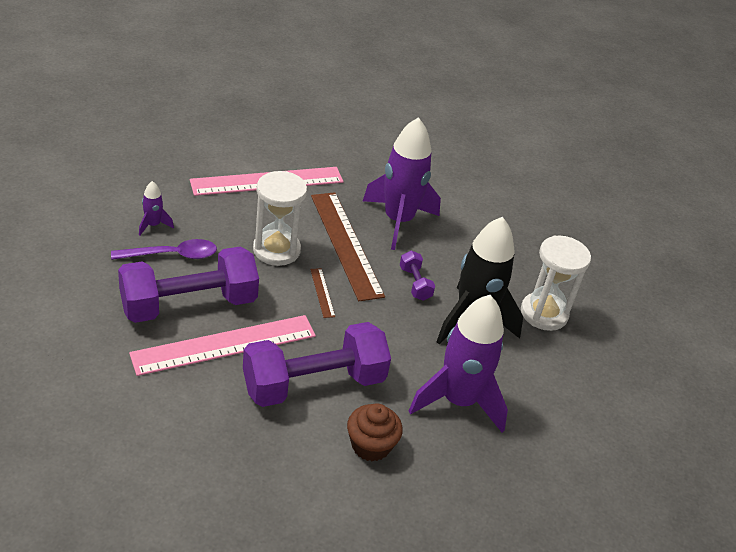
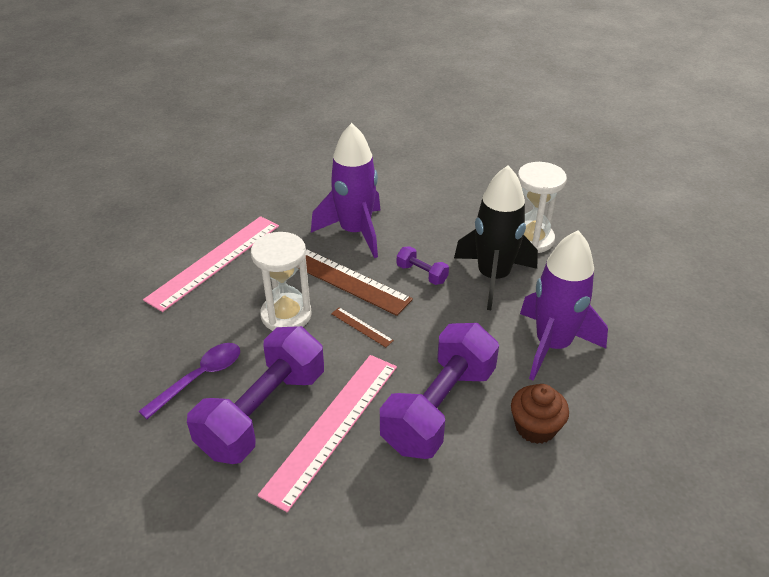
camera: 30 degrees left, 0 degrees up
(153, 225) = (152, 362): purple rocket -> none

